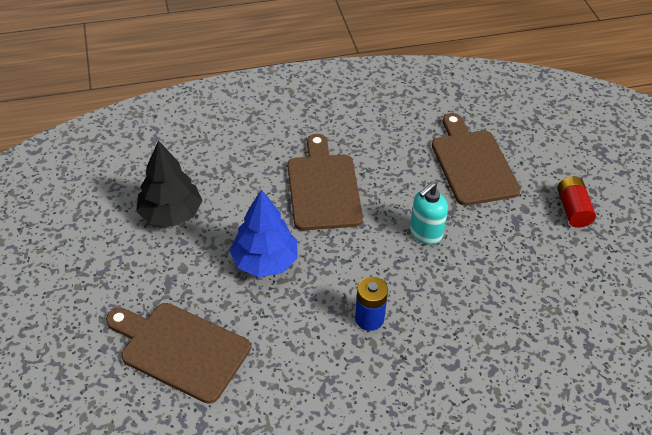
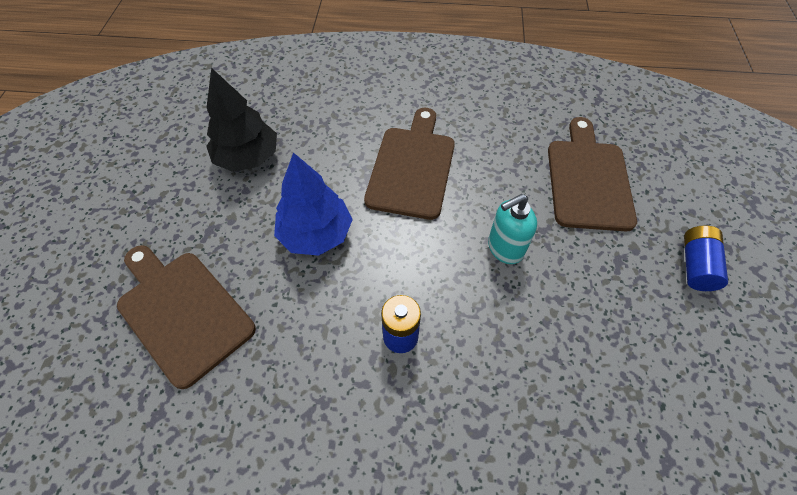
camera: 20 degrees right, 10 degrees up
(573, 210) = (695, 265): red battery -> blue battery

